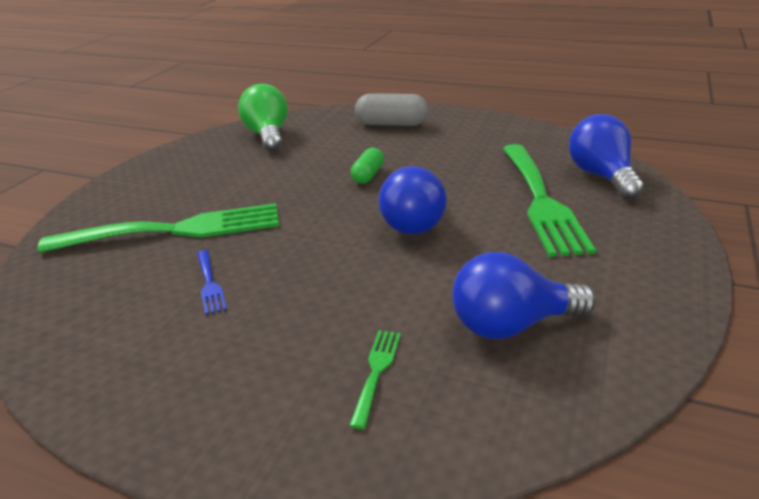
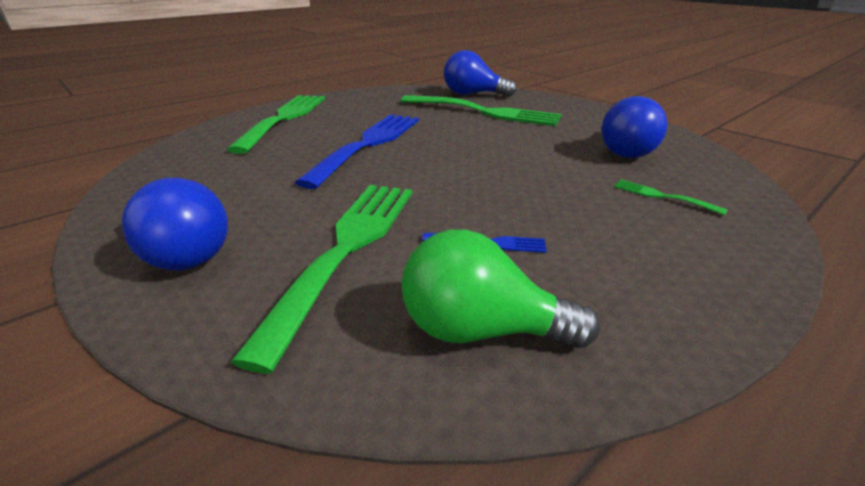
camera: 65 degrees left, 0 degrees up
(268, 135) = (193, 166): green light bulb -> green light bulb (481, 330)
(368, 175) = (368, 145): green capsule -> blue fork
(391, 124) = (284, 119): grey capsule -> green fork
(415, 221) = (470, 146): blue light bulb -> blue light bulb (180, 254)

